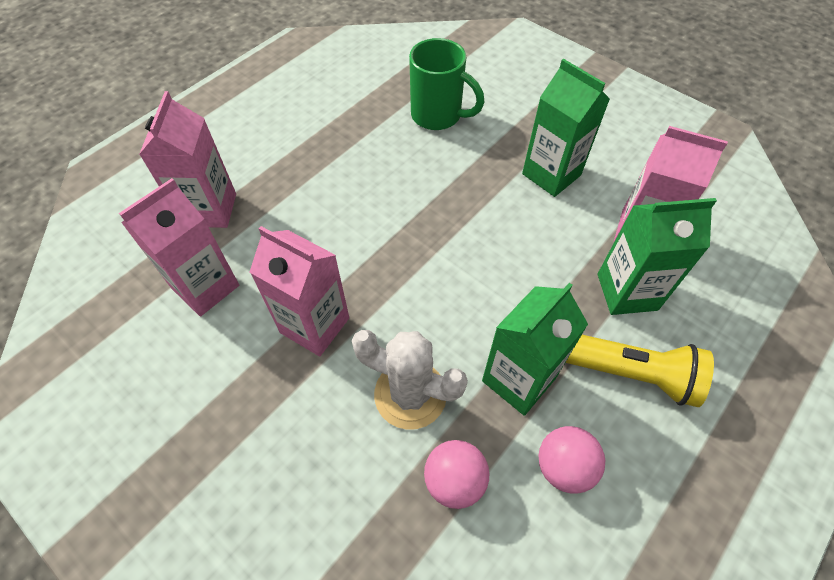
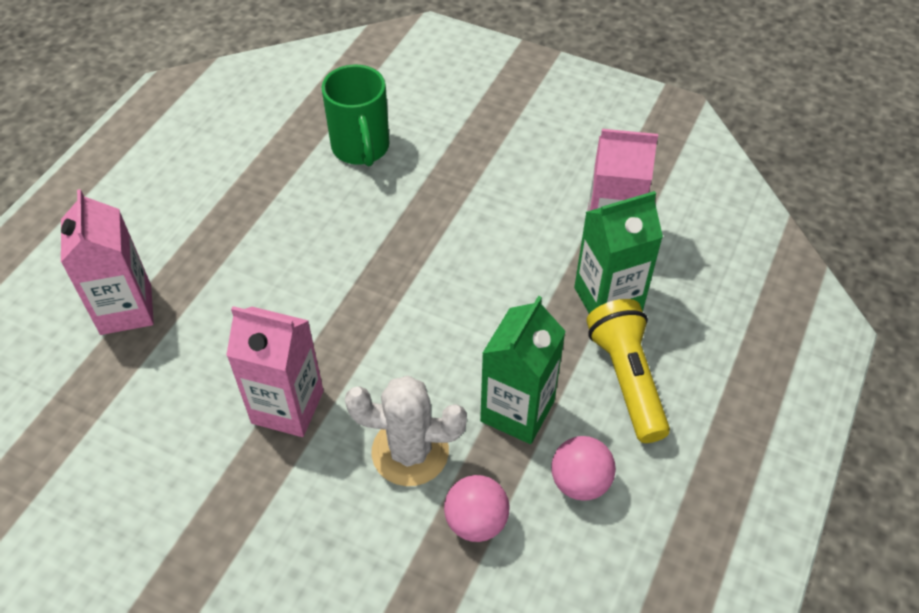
camera: 15 degrees left, 5 degrees down
(205, 287) = (150, 395): pink carton -> none
(438, 116) = (361, 148): green mug -> green mug turned 60 degrees clockwise
(551, 174) = (503, 191): green carton -> none
(630, 373) = (626, 379): yellow flashlight -> yellow flashlight turned 105 degrees counterclockwise

